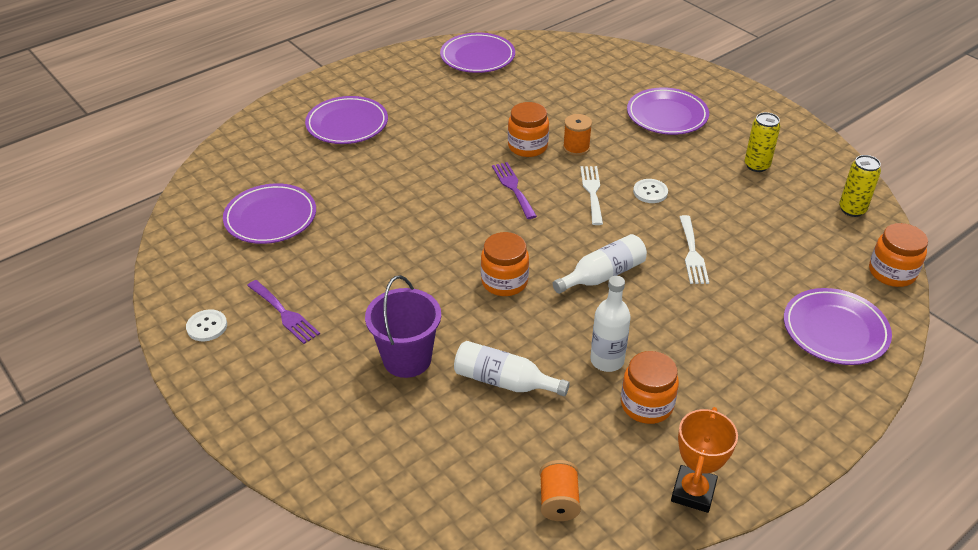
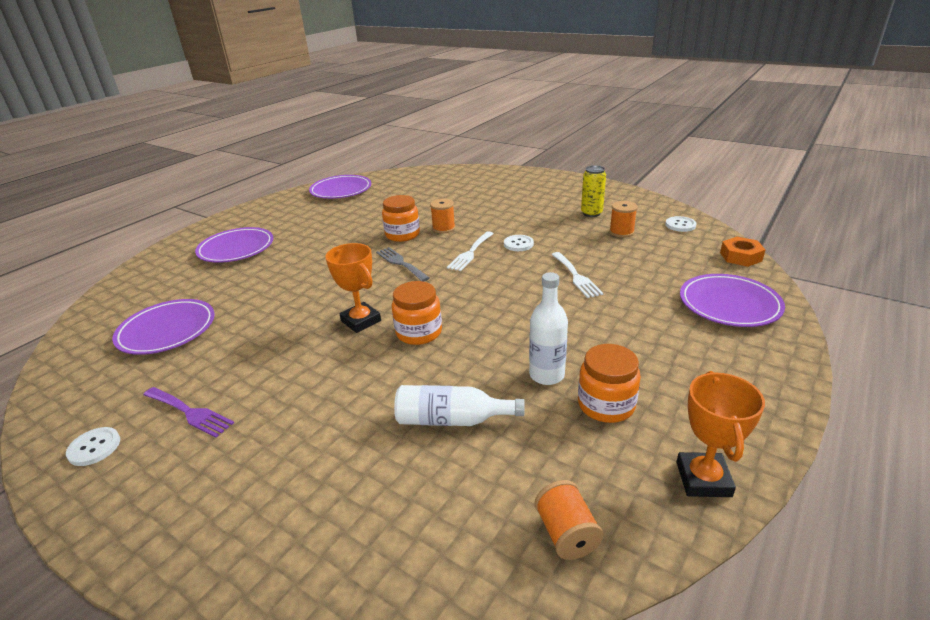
camera: 15 degrees left, 10 degrees down
(407, 359) = (339, 424): purple bucket -> none
(453, 253) = (361, 321): none -> orange trophy
(513, 188) = (400, 263): purple fork -> grey fork
(592, 192) = (470, 253): white fork -> white fork turned 135 degrees counterclockwise
(602, 275) = (508, 308): white bottle -> none
(667, 115) = (506, 197): purple plate -> none
(776, 203) = (621, 232): none -> orange spool
(852, 209) = (680, 225): yellow can -> white button
(891, 272) = (740, 256): orange jar -> orange nut

